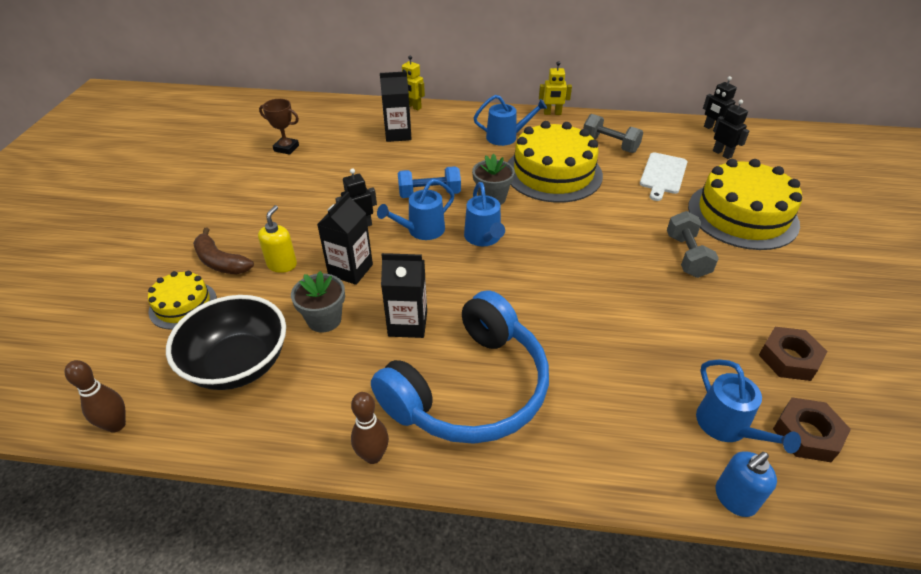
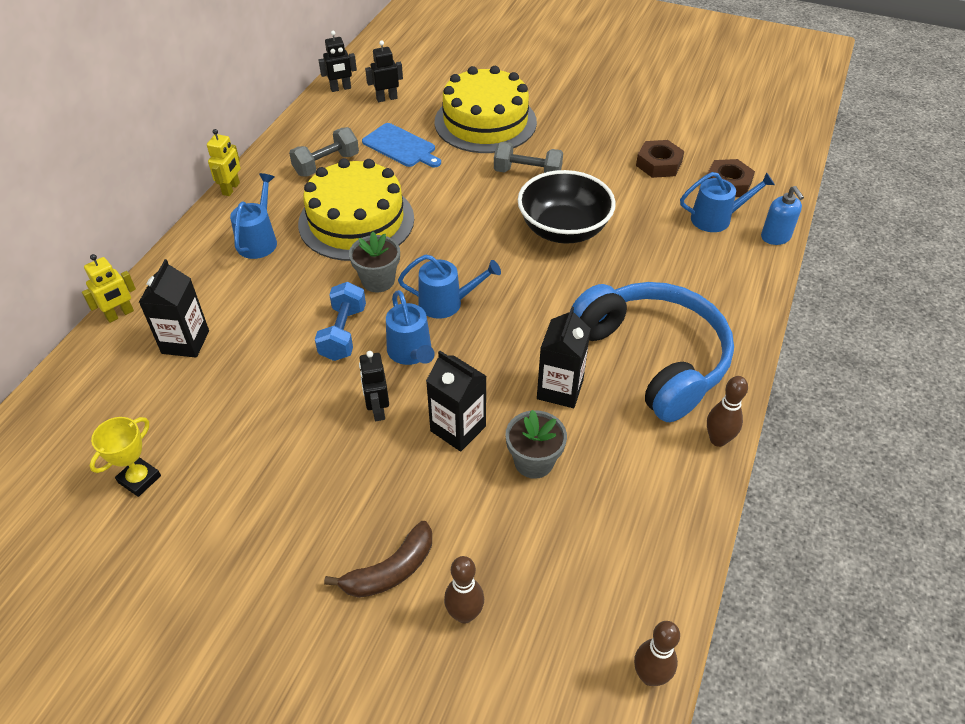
camera: 75 degrees left, 5 degrees up
(183, 305) = (464, 614): yellow cake -> brown bowling pin
(238, 364) = (582, 549): black bowl -> black bowl (563, 229)
(282, 264) = (422, 498): yellow soap dispenser -> none
(286, 148) = (139, 479): brown trophy -> yellow trophy
(663, 175) = (401, 146): white cutting board -> blue cutting board

